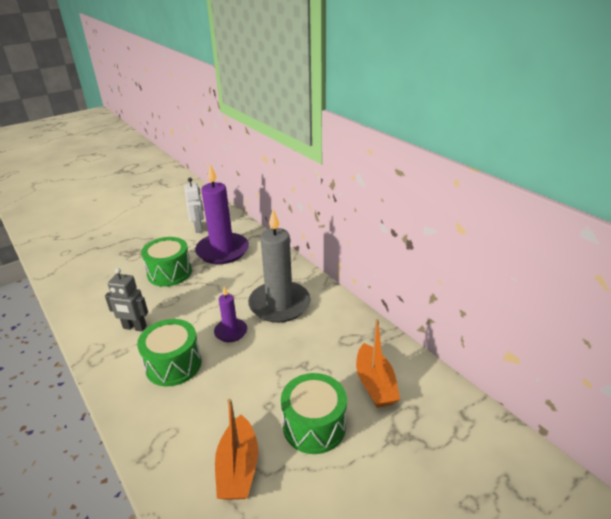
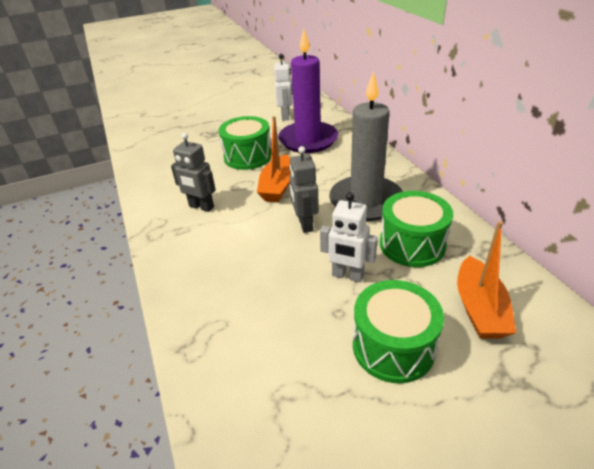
camera: 15 degrees right, 5 degrees up
(173, 364) = (235, 250): green drum -> green drum (412, 244)
(231, 332) = (305, 224): purple candle -> grey robot
(238, 468) = (291, 381): orange boat -> orange boat (277, 187)
(272, 372) = (347, 275): none -> white robot

